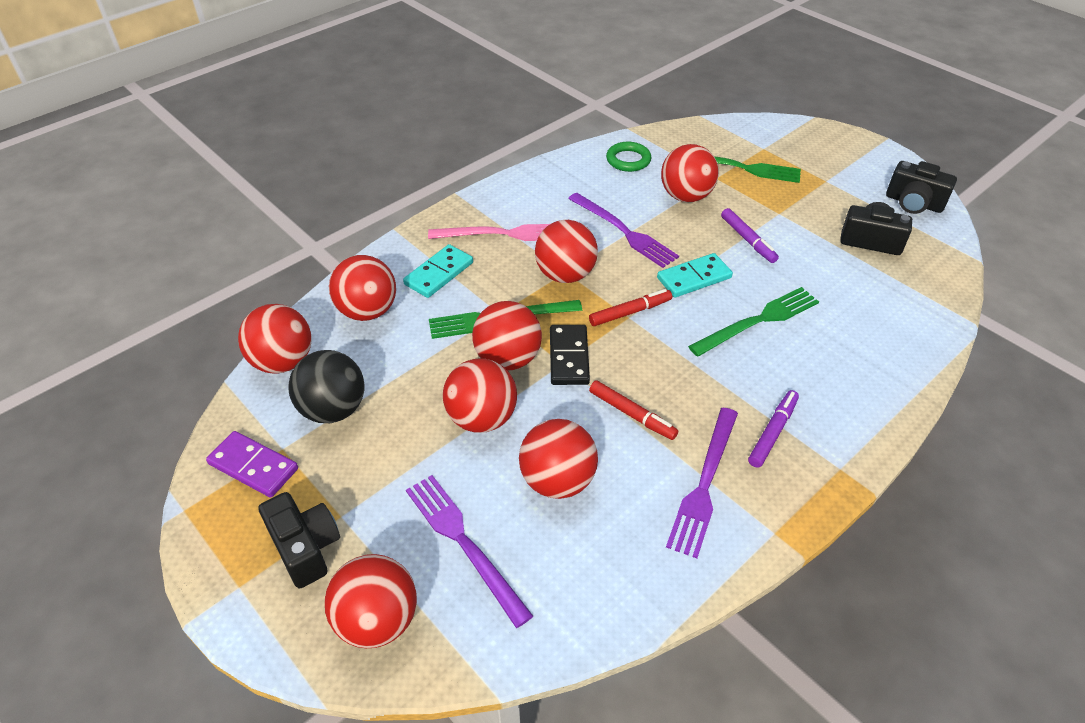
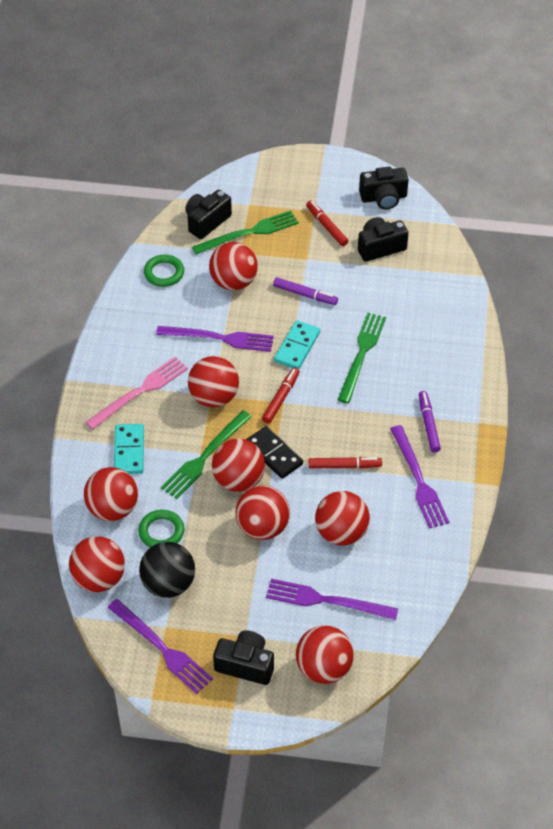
camera: 40 degrees left, 5 degrees up
(253, 466) = (161, 648): purple domino -> purple fork
(384, 358) = (161, 532): none -> green ring
(709, 142) = (206, 221): none -> black camera
(826, 198) = (326, 226): none -> red marker

